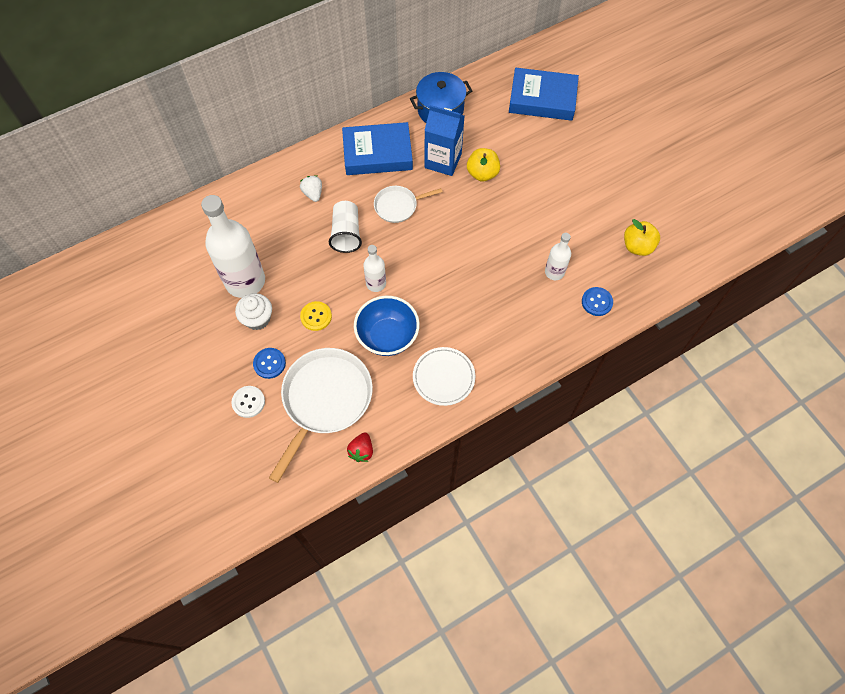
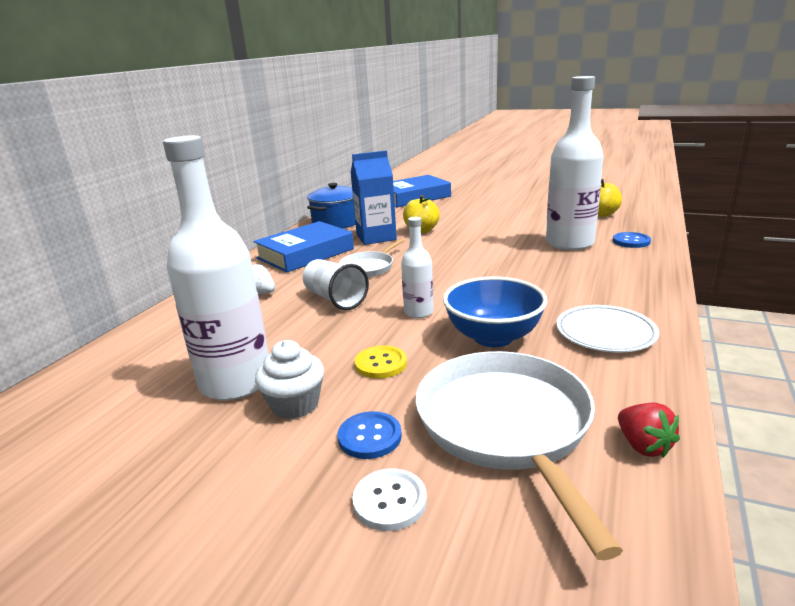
camera: 35 degrees left, 40 degrees down
(554, 272) = (569, 243): white bottle -> white bottle, size x2.02

